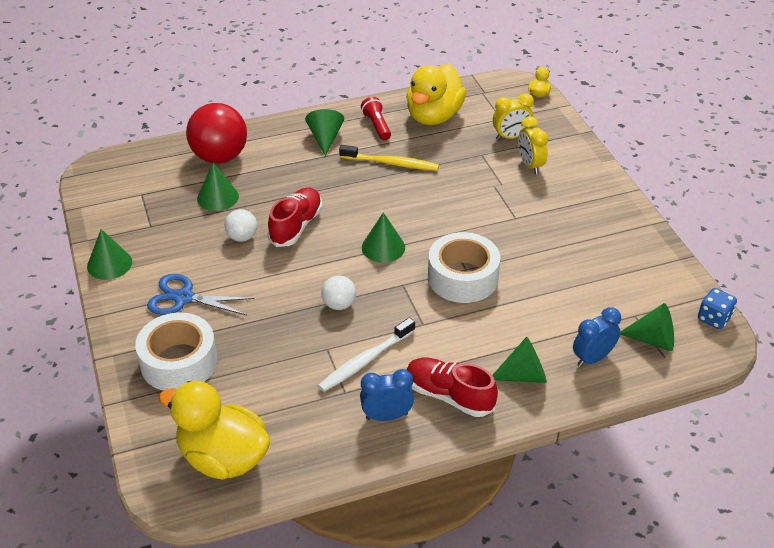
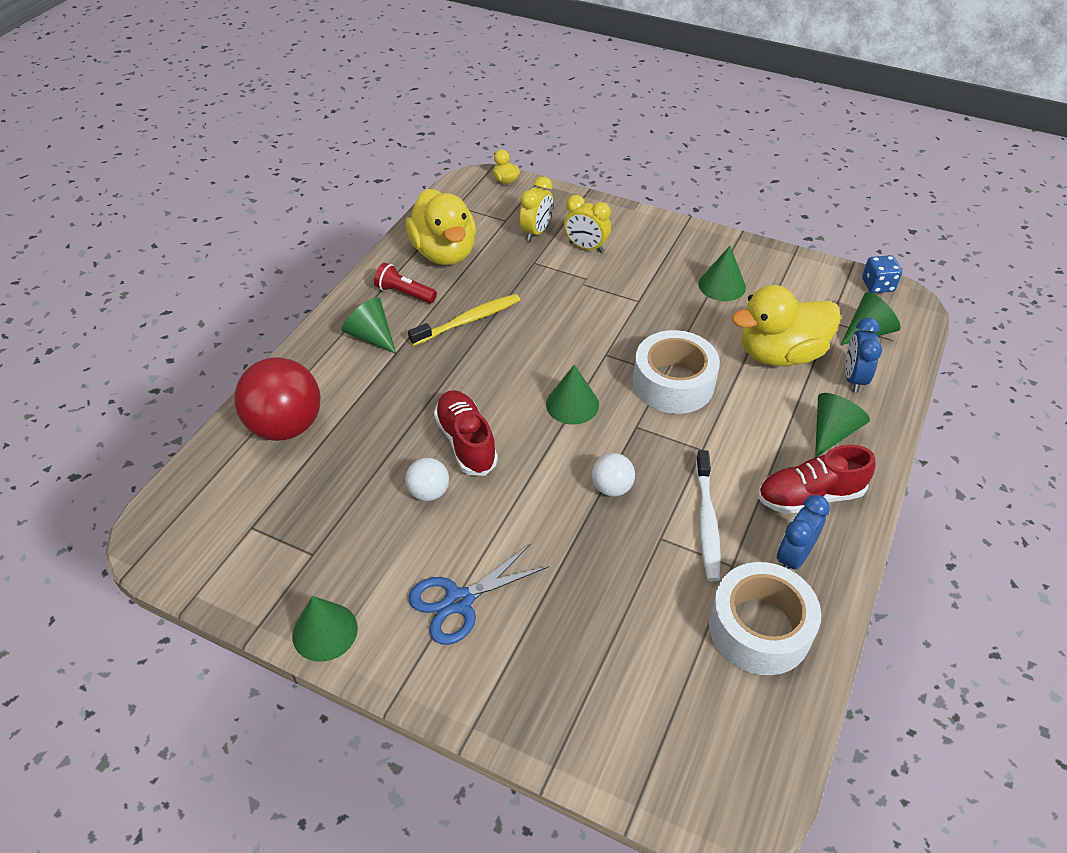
camera: 45 degrees left, 5 degrees up
(179, 362) = (550, 672): white tape -> white tape (759, 628)
(218, 197) = (344, 469): green cone -> green cone (722, 285)
(223, 458) = (728, 728): yellow duck -> yellow duck (780, 354)

